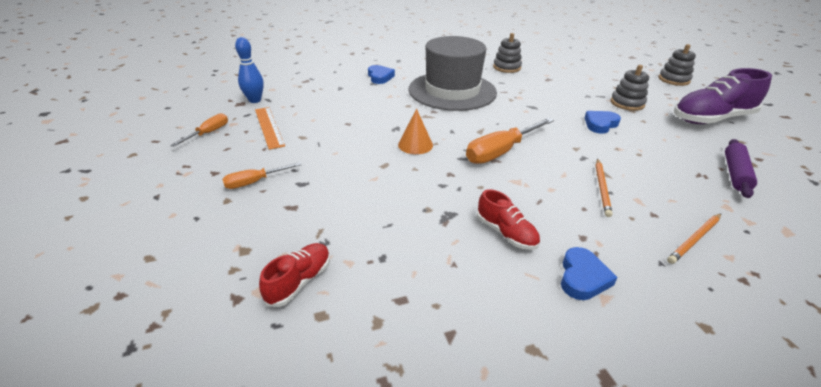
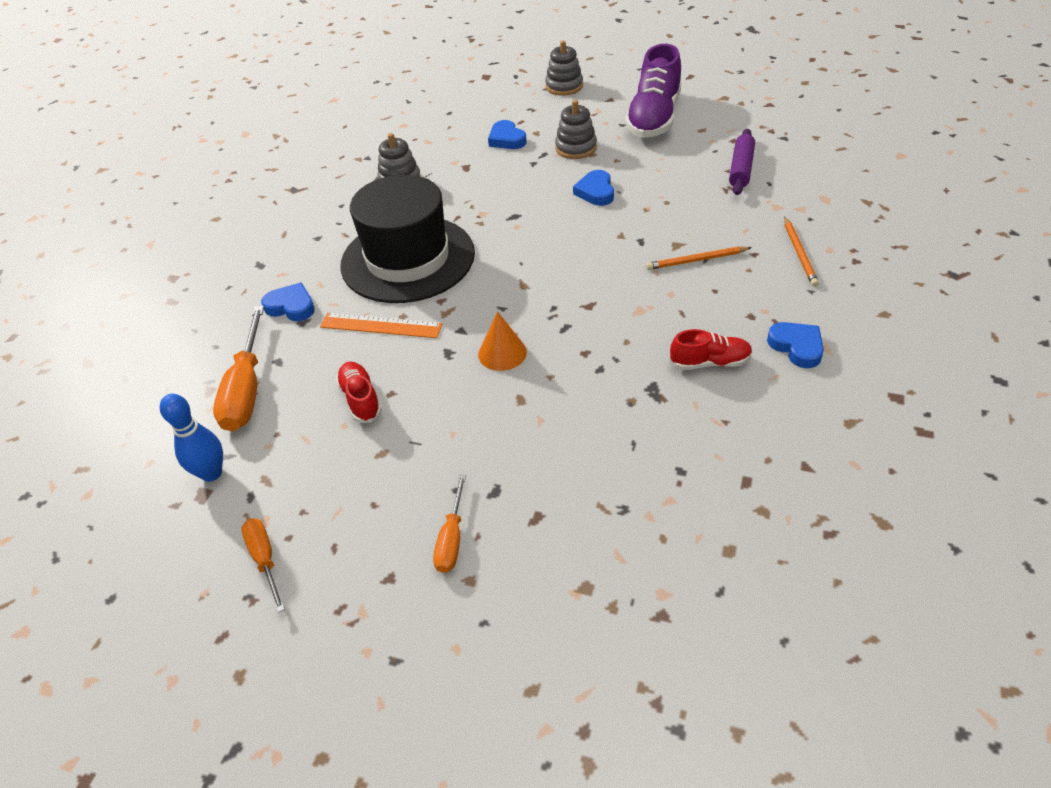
camera: 50 degrees left, 10 degrees up
(269, 127) = (317, 481): orange ruler -> orange ruler (381, 326)
(299, 281) = (671, 552): red shoe -> red shoe (361, 399)
(452, 91) = (408, 259): grey hat -> black hat
(501, 152) = (579, 292): orange screwdriver -> orange screwdriver (247, 389)
(592, 81) = (506, 139): none -> blue heart
(602, 188) = (696, 260): orange pencil -> orange pencil turned 120 degrees clockwise
(735, 173) = (741, 169): purple rolling pin -> purple rolling pin turned 45 degrees clockwise

